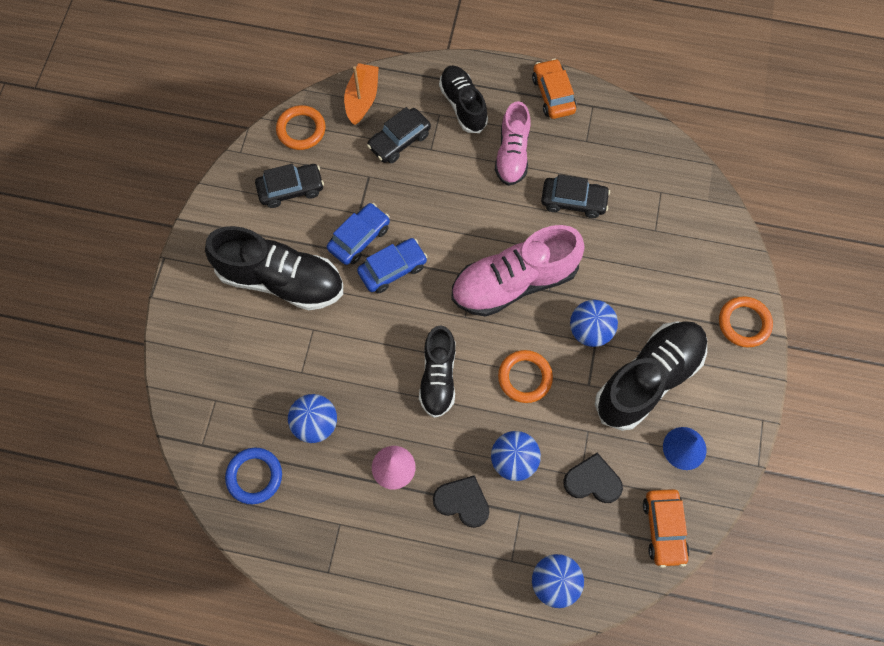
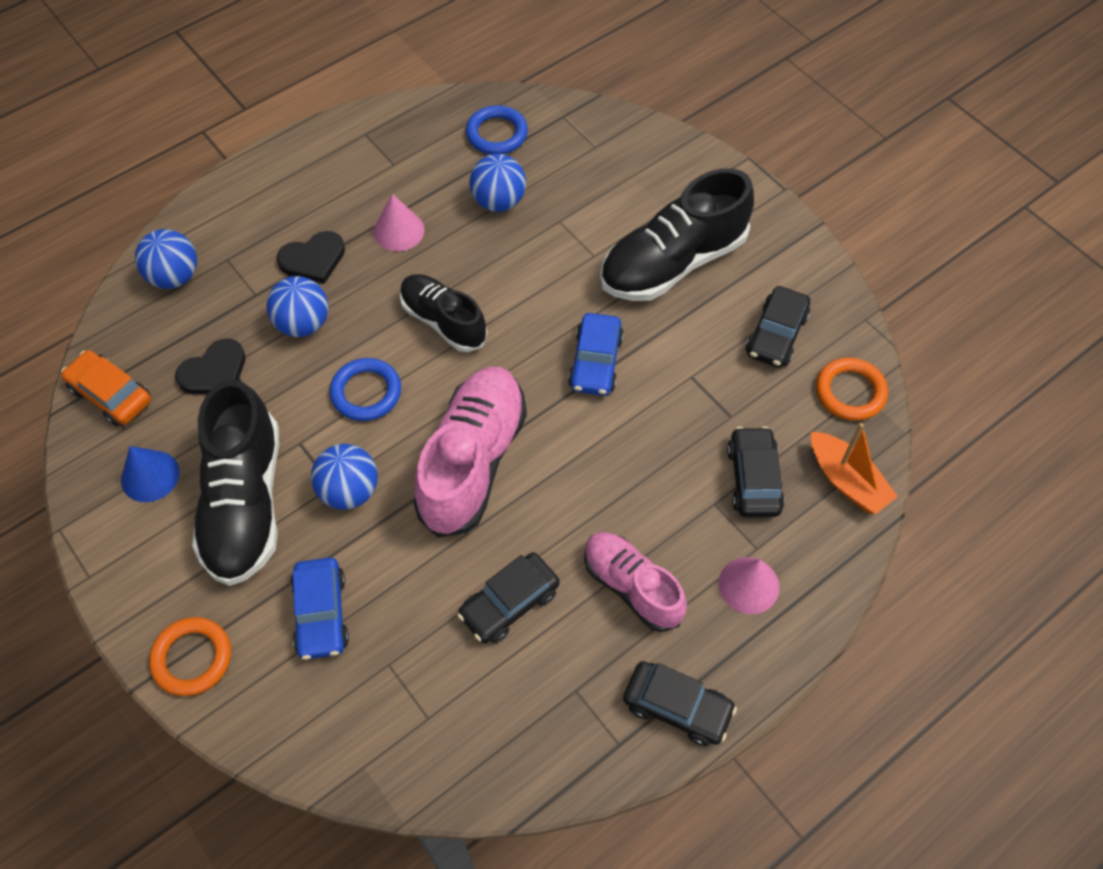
camera: 130 degrees right, 10 degrees down
(359, 238) = (660, 357): blue car -> blue car (321, 614)
(463, 105) = (748, 585): black shoe -> pink cone
(525, 377) = (366, 392): orange ring -> blue ring
(553, 94) = (677, 707): orange car -> black car

